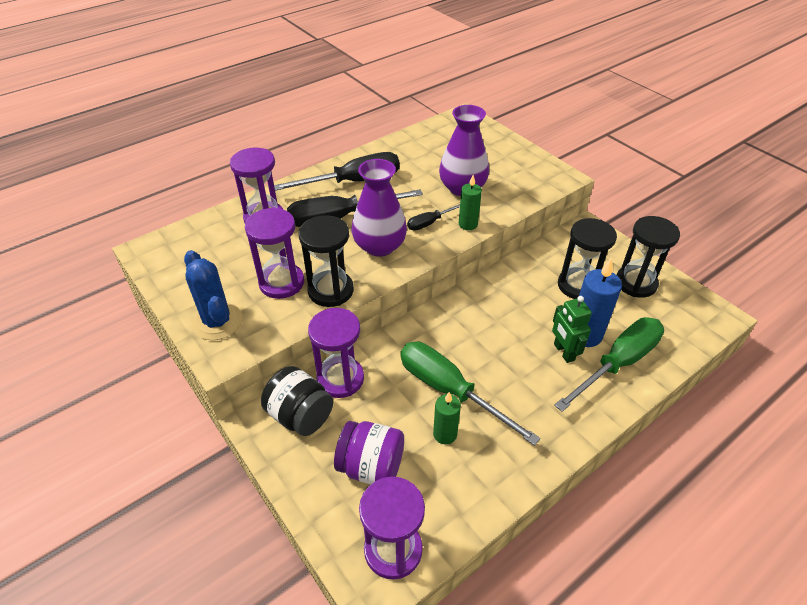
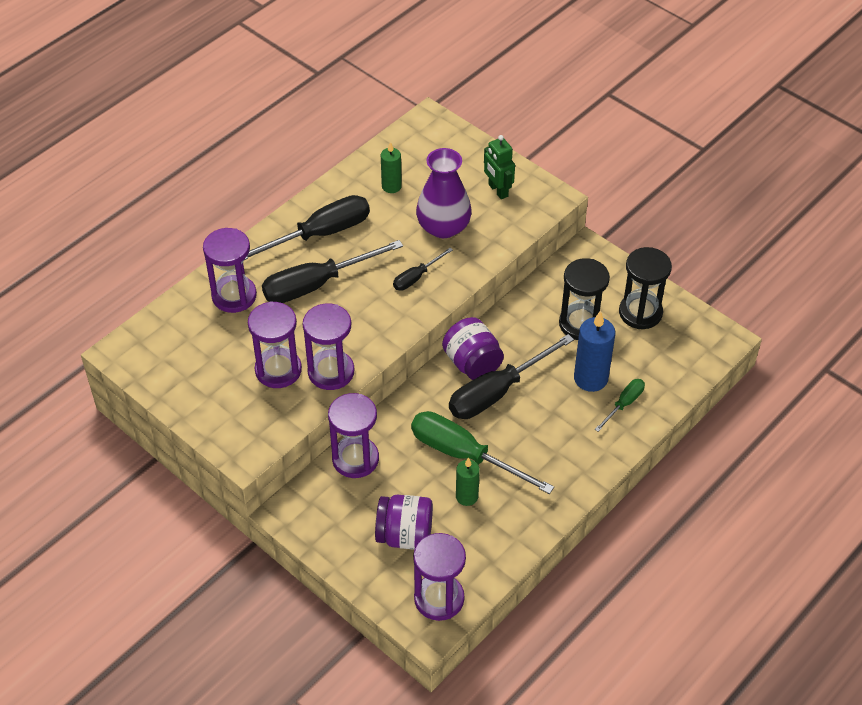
camera: 10 degrees left, 5 degrees up
(217, 322) = (228, 421): blue cactus -> none
(300, 415) = (326, 500): black jar -> none
(331, 290) = (331, 372): black hourglass -> purple hourglass
(379, 246) = (368, 314): purple vase -> none
(468, 224) = (457, 274): green candle -> green candle (391, 186)
(471, 306) = (472, 363): none -> purple jar
(491, 335) = (497, 392): none -> black screwdriver
(563, 352) = (570, 400): green robot -> green robot (498, 190)
(618, 363) = (624, 404): green screwdriver -> green screwdriver, size x0.51

